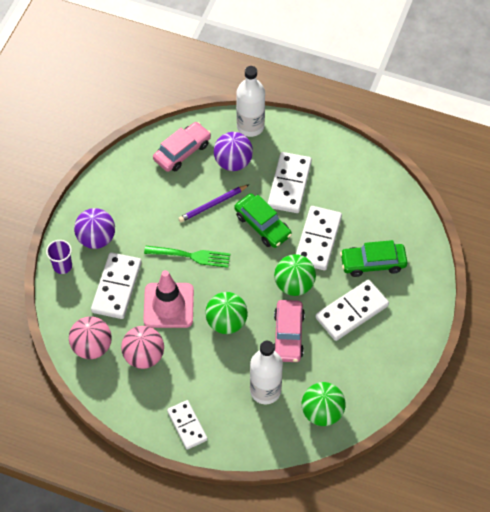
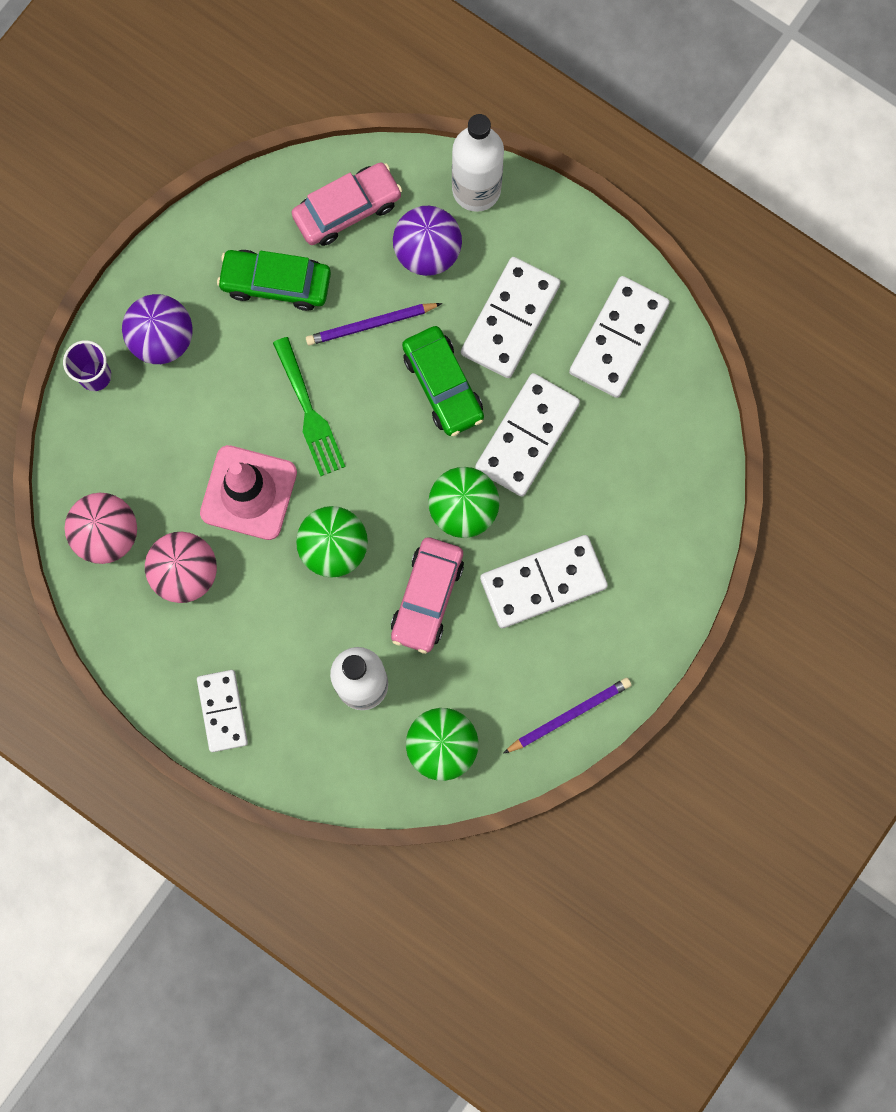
camera: 15 degrees right, 20 degrees up
(116, 287) = (173, 437): white domino -> white domino (618, 338)
(191, 256) = (309, 412): green fork -> green fork turned 45 degrees clockwise
(373, 263) = (605, 503): green car -> green car (276, 283)
(390, 378) = (569, 715): none -> purple pencil

